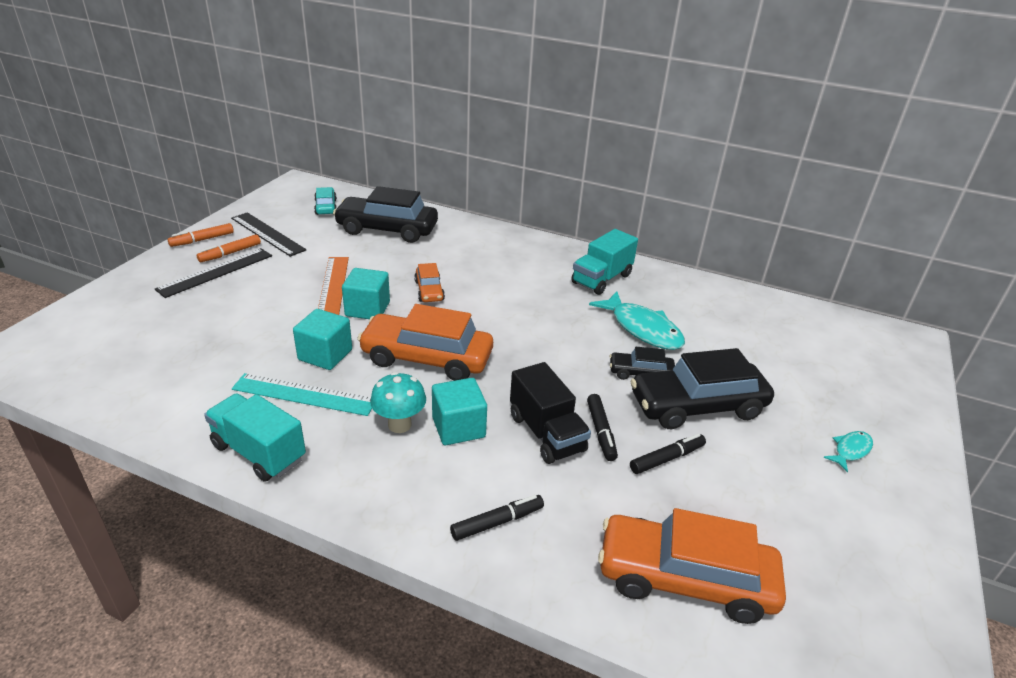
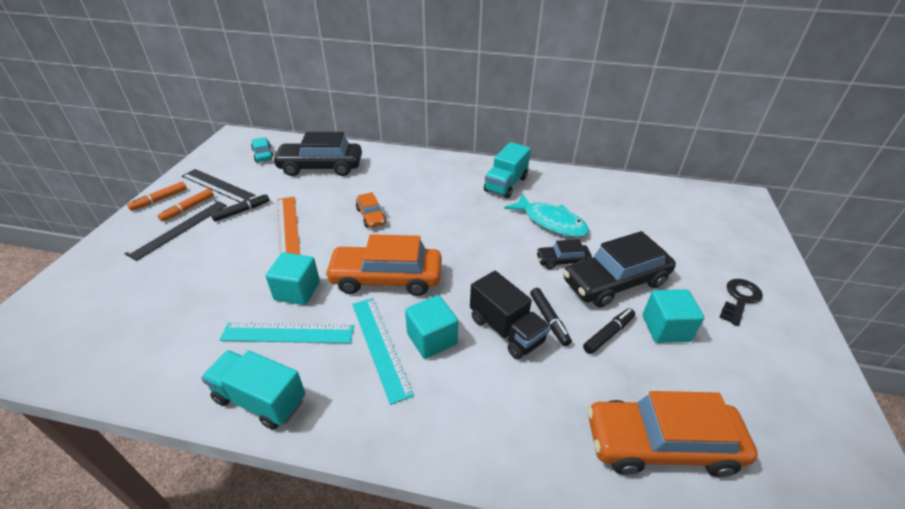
camera: 10 degrees left, 5 degrees up
(367, 309) = (323, 241): turquoise cube -> turquoise cube (665, 328)
(399, 425) = (380, 346): turquoise mushroom -> turquoise ruler
(497, 522) = (491, 425): black marker -> black marker (242, 211)
(850, 450) = (740, 299): turquoise fish -> black key

